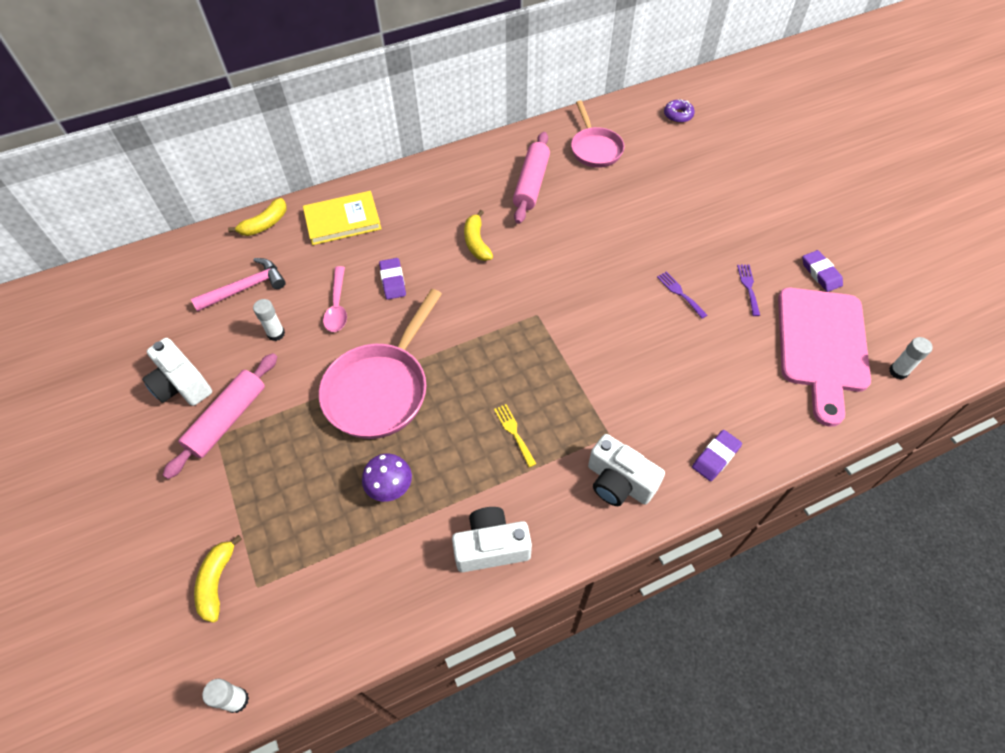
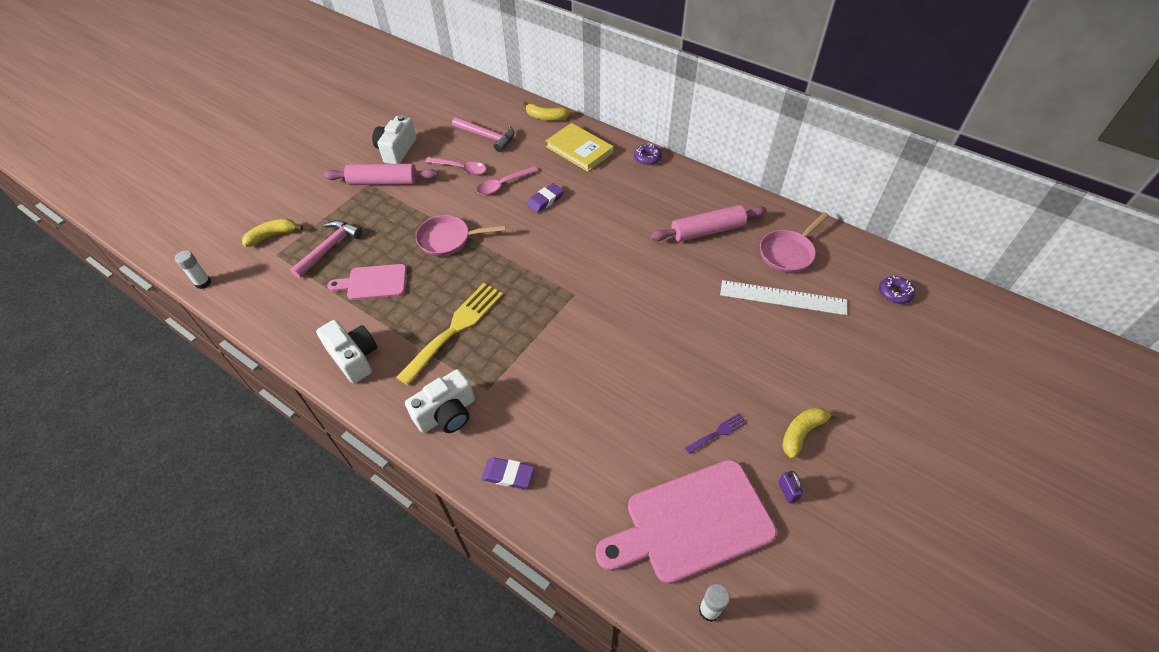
camera: 60 degrees right, 5 degrees down
(276, 334) = (460, 168): white glue stick -> pink spoon
(296, 518) = (329, 248): none -> pink hammer
(381, 389) = (448, 239): pink pan -> pink pan, size x0.63
(391, 488) = (373, 282): purple mushroom -> pink cutting board
(403, 177) = (647, 158): none -> purple donut
(476, 242) = (617, 227): yellow banana -> yellow banana (802, 433)
(514, 432) = (455, 328): yellow fork -> yellow fork, size x2.20
(619, 482) = (447, 413): white camera -> white camera turned 135 degrees counterclockwise
(639, 178) = (783, 298): none -> white ruler
(680, 293) = (669, 381): purple fork -> none
(820, 273) = (787, 491): purple eraser -> purple padlock

